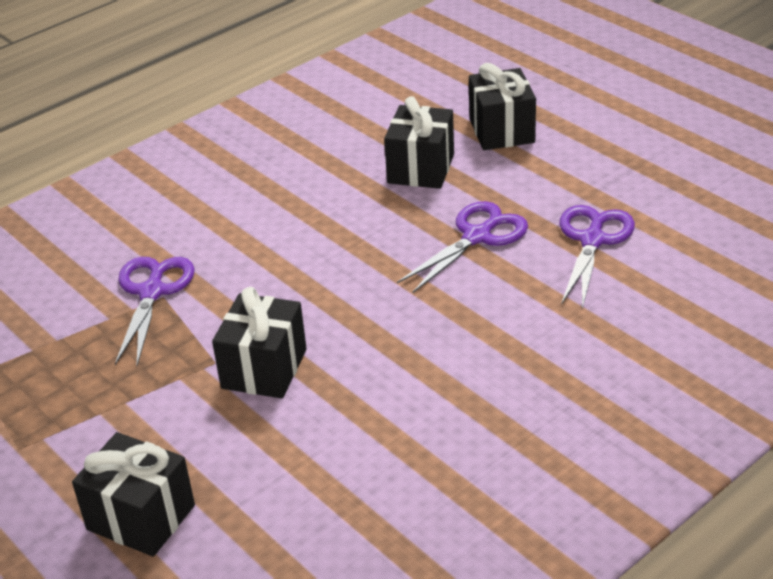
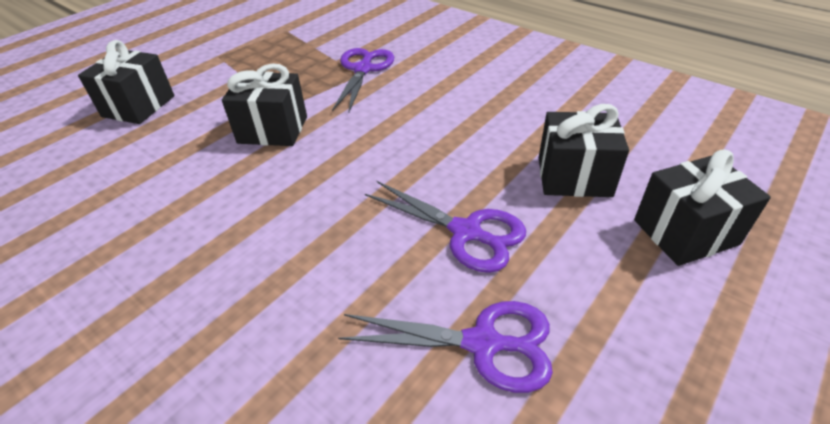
camera: 80 degrees right, 5 degrees up
(152, 292) = (363, 69): purple scissors -> purple scissors turned 75 degrees counterclockwise

